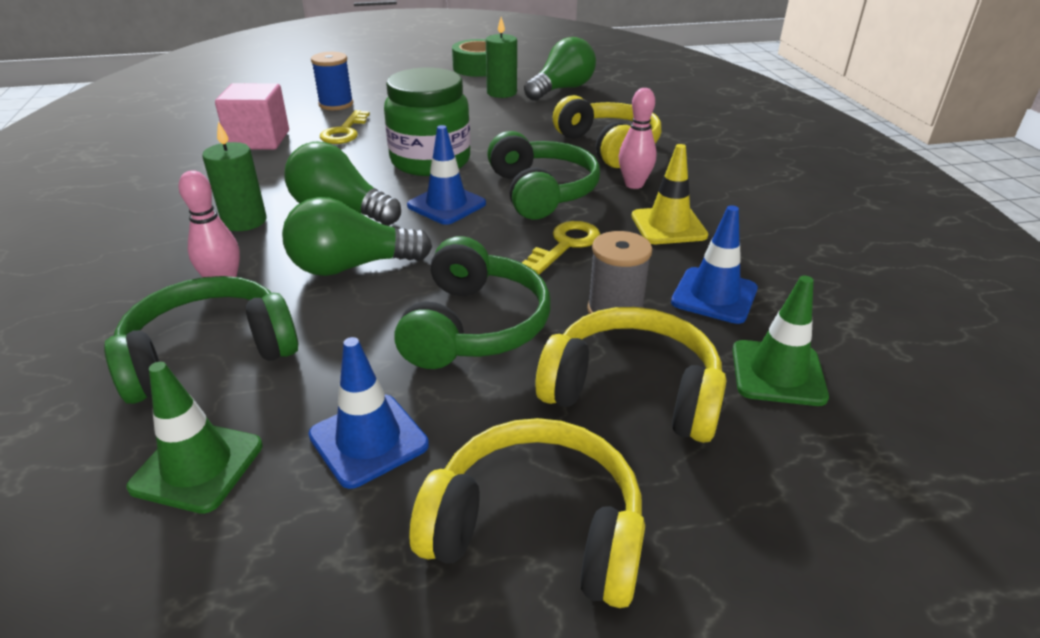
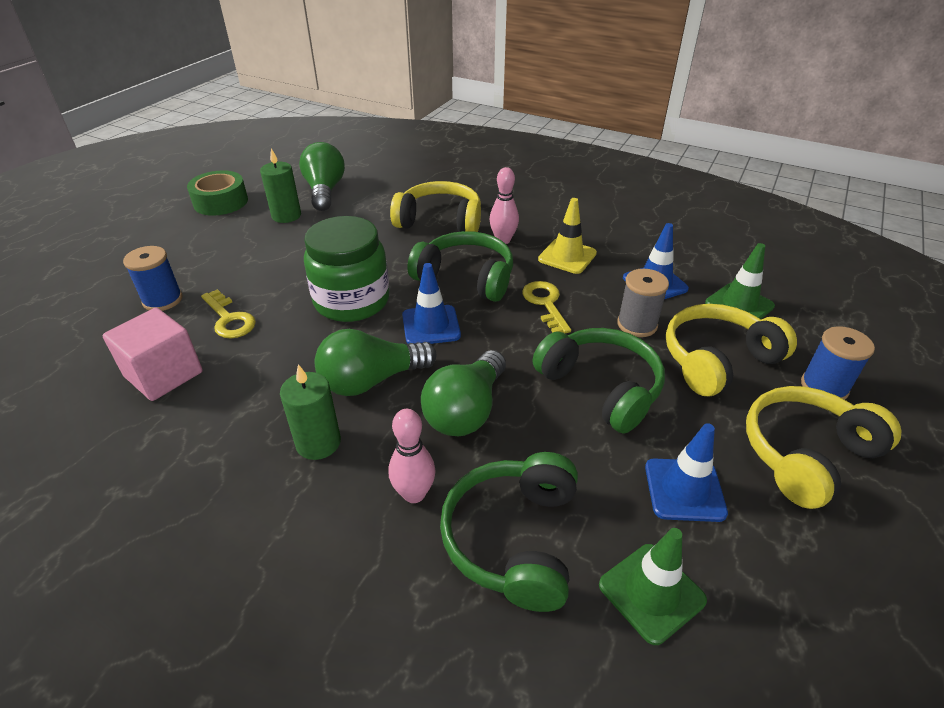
camera: 50 degrees left, 5 degrees up
(707, 508) = (824, 387): none -> blue spool

